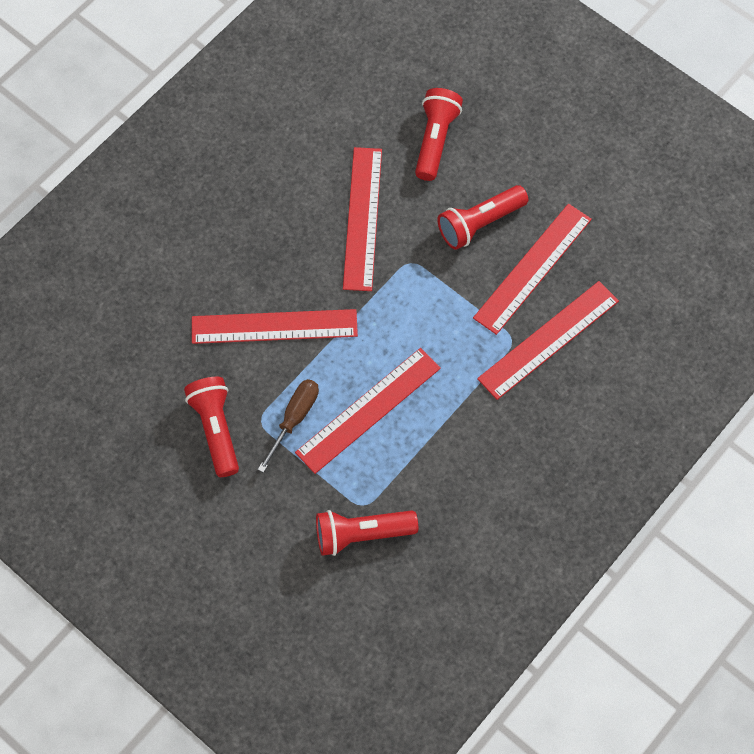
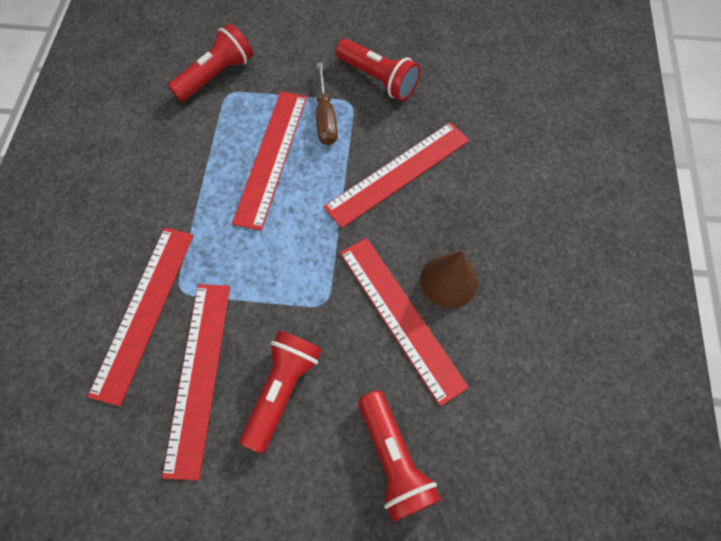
camera: 145 degrees right, 0 degrees up
(307, 220) = (449, 280): none -> brown cone

